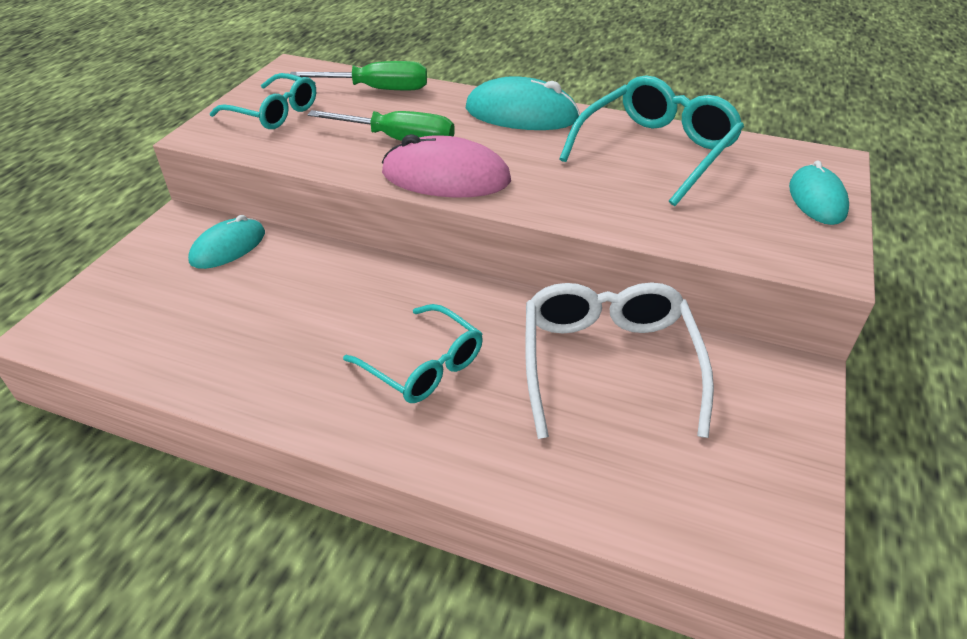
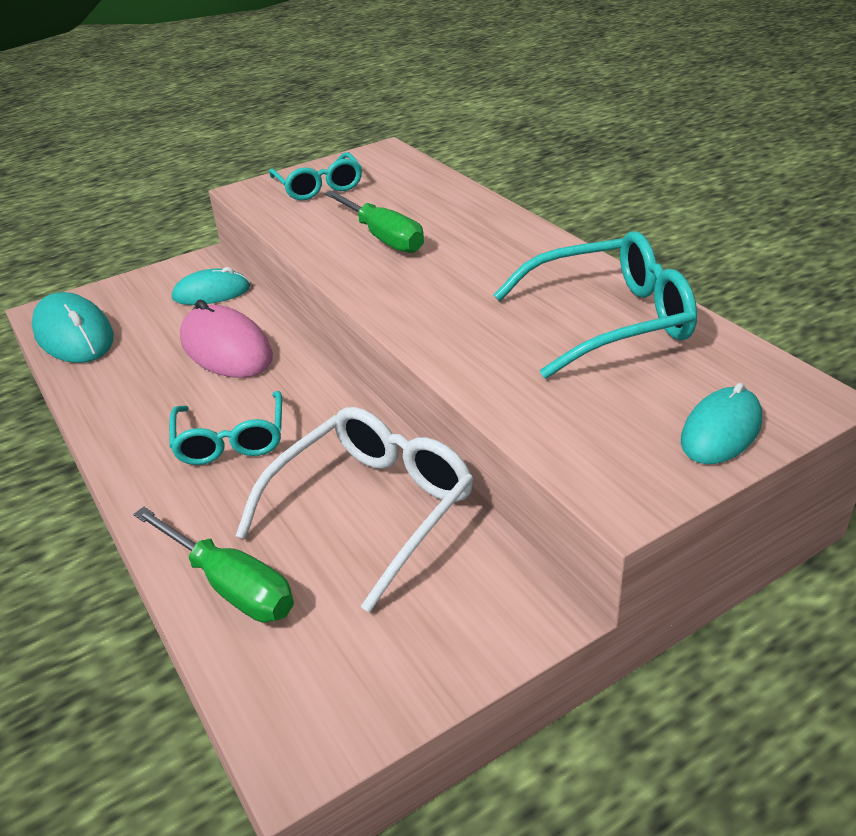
camera: 40 degrees right, 5 degrees down
(377, 89) = (426, 187): green screwdriver -> green screwdriver (230, 585)
(446, 177) = (377, 281): pink mouse -> pink mouse (226, 349)
(521, 114) = (524, 244): turquoise mouse -> turquoise mouse (74, 335)

